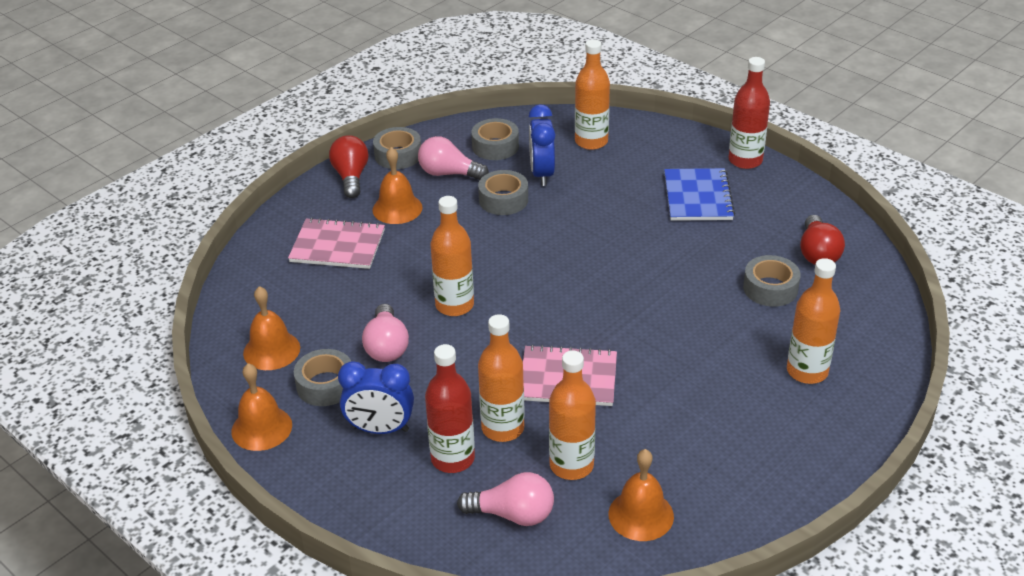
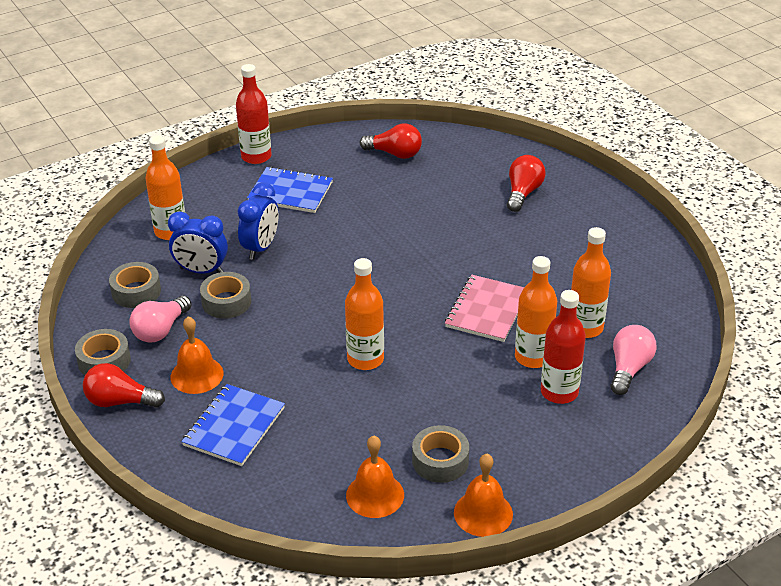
camera: 75 degrees left, 0 degrees up
(337, 246) = (234, 426): pink notebook -> blue notebook
(380, 429) = (510, 431): blue clock -> blue clock (261, 248)
(386, 346) = (403, 412): pink light bulb -> none
(641, 515) = (644, 303): orange bell -> none
(770, 288) = (425, 185): grey tape -> none
(807, 371) = (523, 193): orange bottle -> red light bulb

